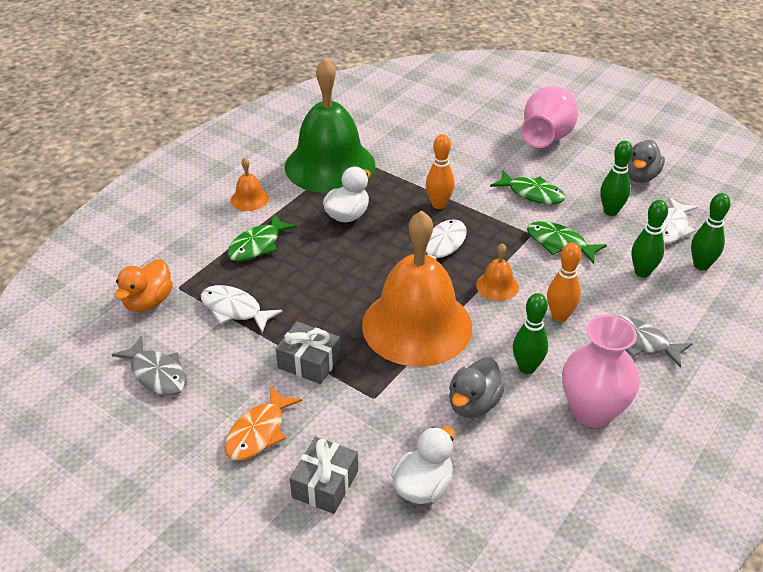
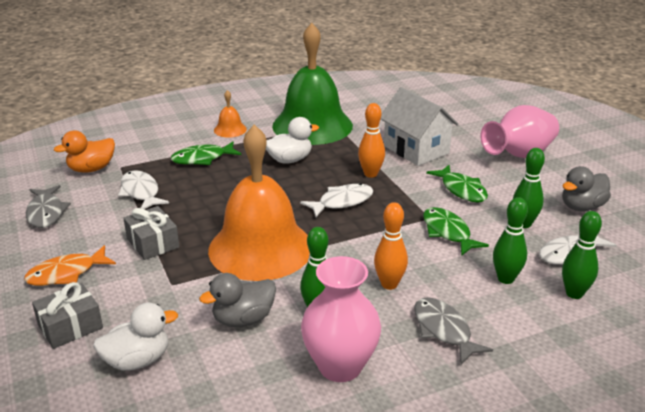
camera: 30 degrees right, 10 degrees down
(454, 162) = (416, 150): none -> white house
(497, 286) = (358, 244): orange bell -> none

